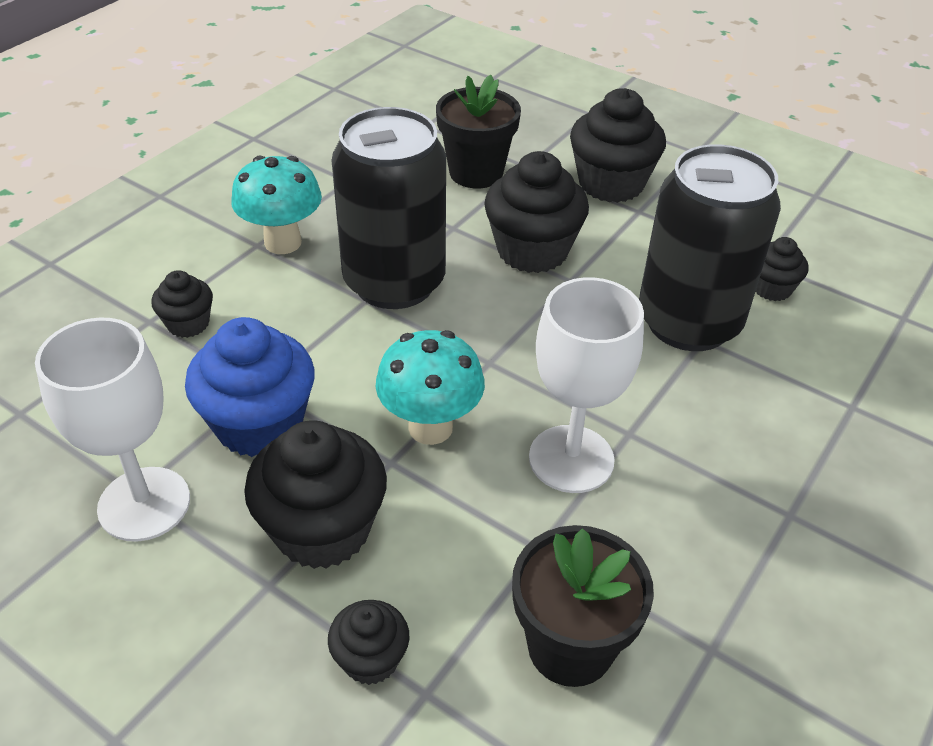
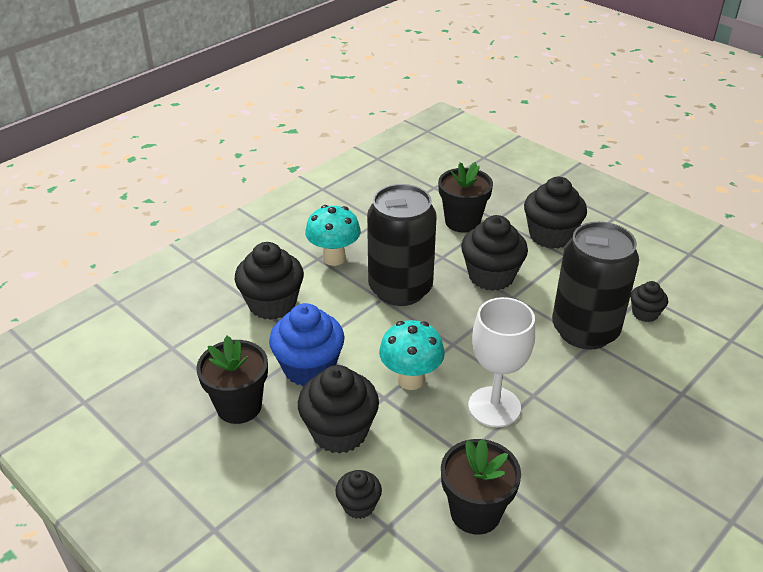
camera: 10 degrees right, 5 degrees down
(144, 504) = (239, 406): white goblet -> black flower pot
(188, 323) = (272, 304): black cupcake -> black cupcake, size x1.88

